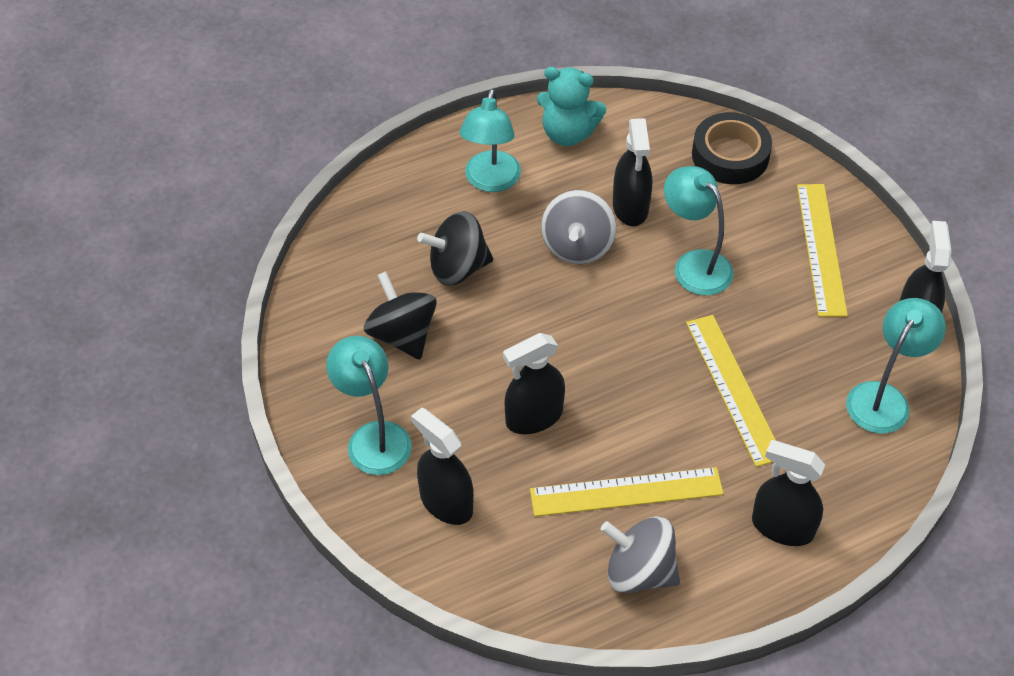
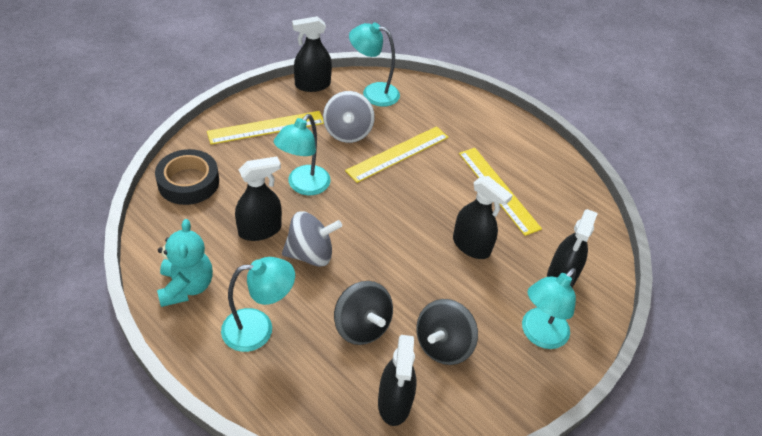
camera: 115 degrees left, 5 degrees down
(639, 571) = (544, 175): grey spinning top -> grey spinning top (347, 132)
(782, 527) = (480, 123): black spray bottle -> black spray bottle (394, 402)

